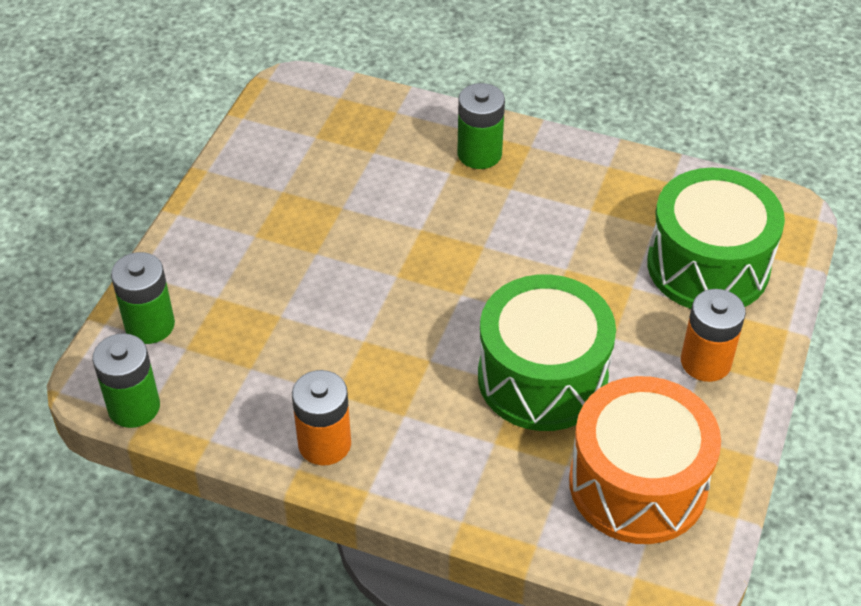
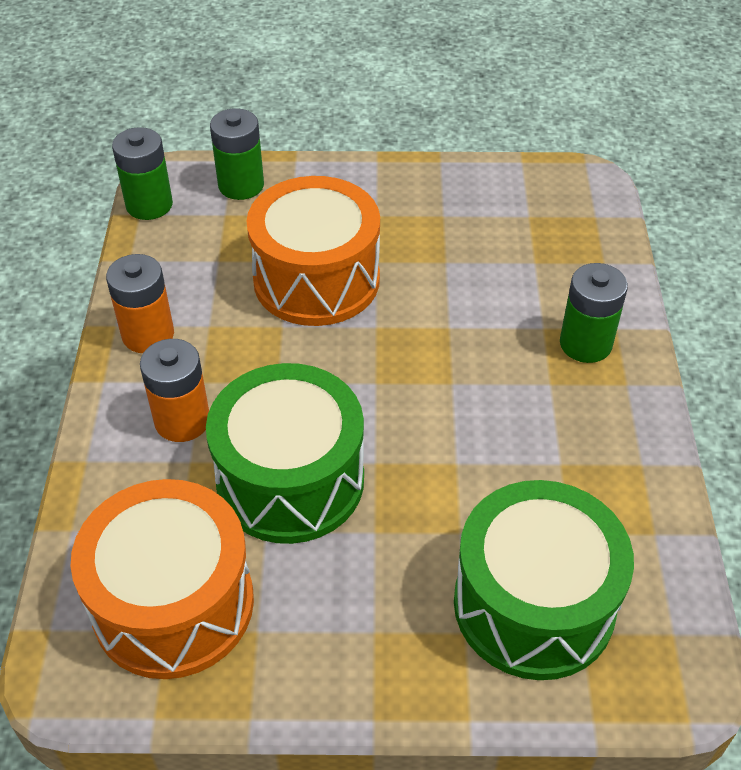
camera: 70 degrees right, 0 degrees up
(317, 301) = (316, 279): none -> orange drum
(705, 362) = (376, 635): orange battery -> orange battery (182, 420)

